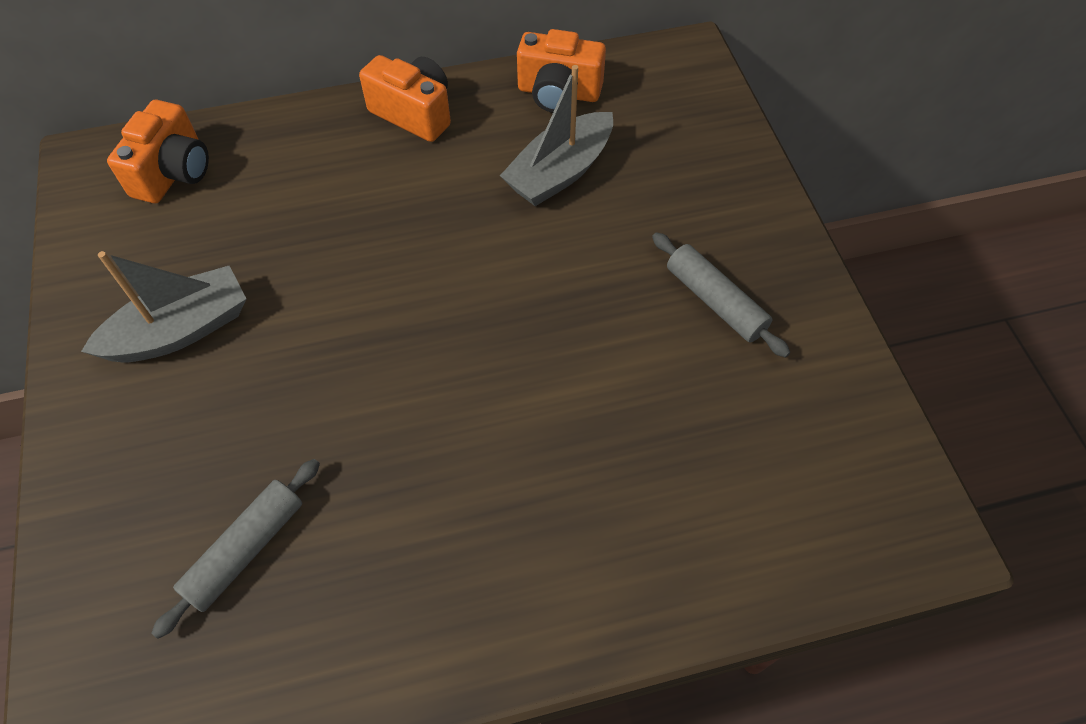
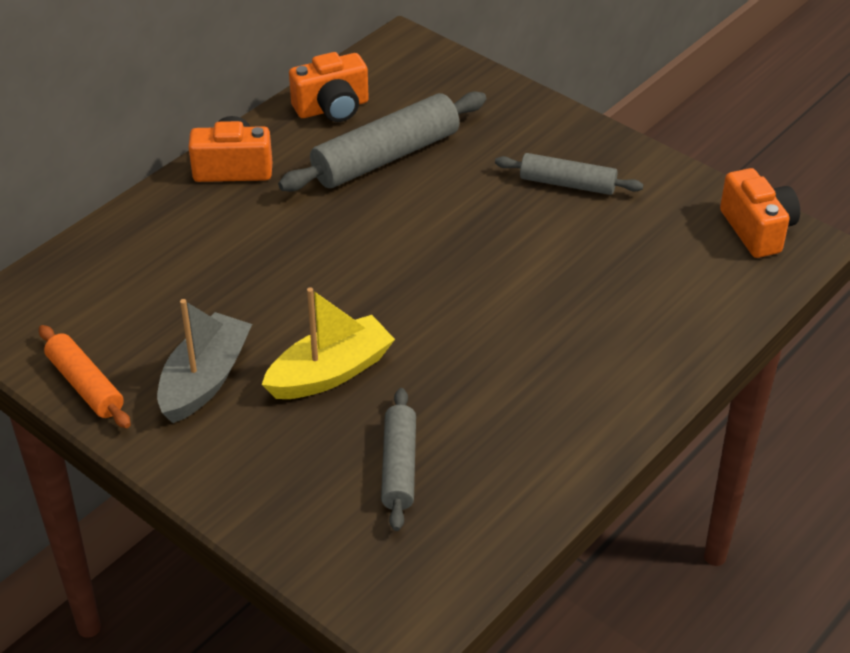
camera: 35 degrees left, 15 degrees down
(87, 275) = (85, 385): none -> orange rolling pin
(173, 172) = (76, 291): orange camera -> orange camera (757, 230)
(289, 392) = (330, 372): none -> yellow boat
(560, 172) = (385, 157): grey boat -> grey rolling pin

